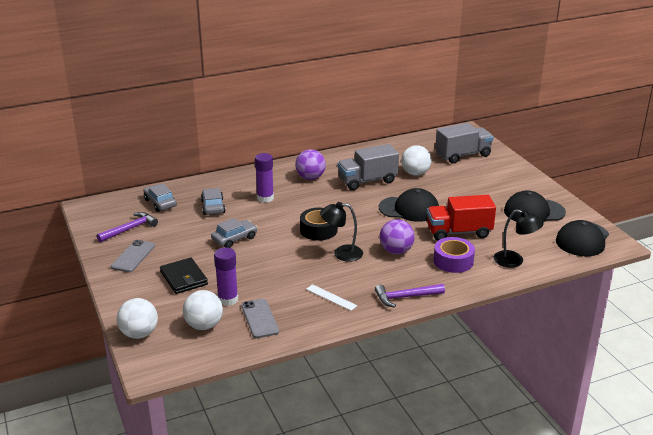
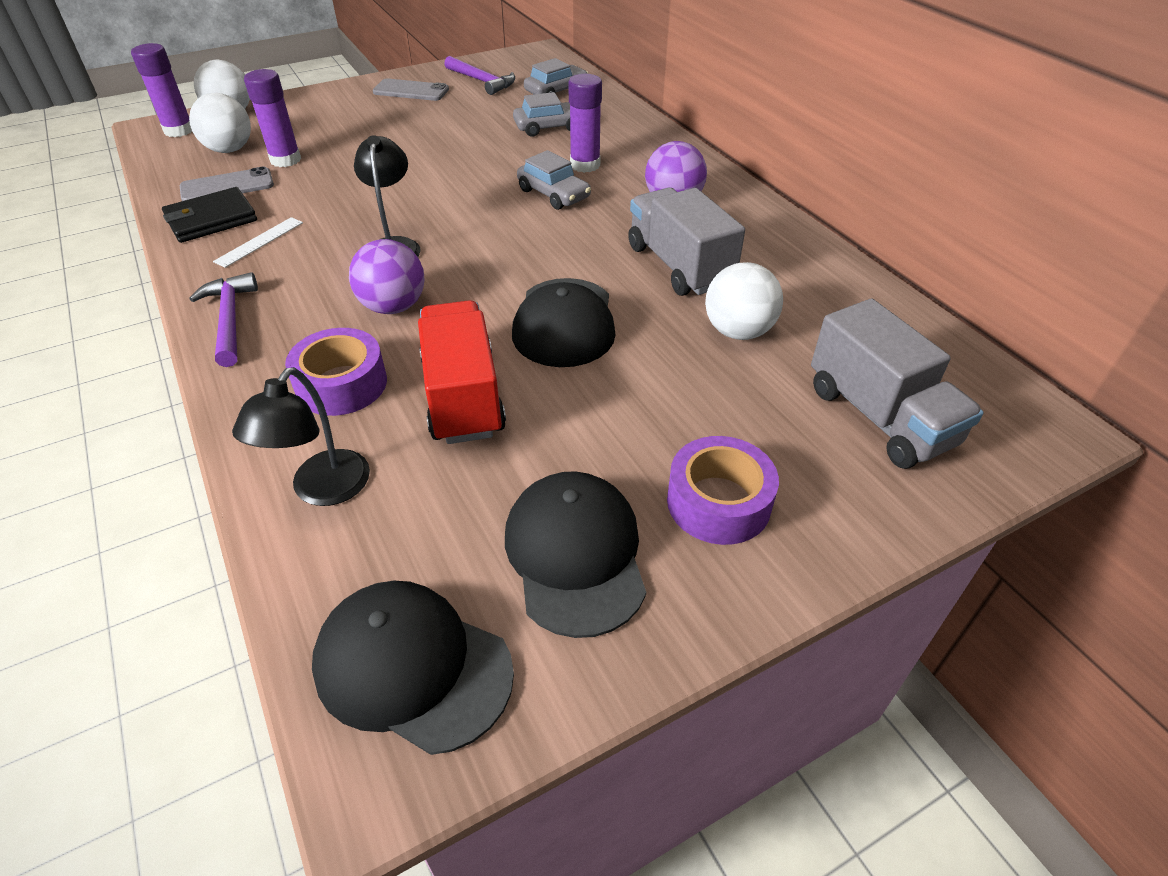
camera: 85 degrees right, 15 degrees up
(161, 355) = (179, 130): none -> purple glue stick
(184, 278) = (349, 126): black wallet -> black wallet (211, 219)
(234, 239) = (451, 151): grey car -> grey car (554, 194)
(318, 230) = (476, 220): black tape -> none
(507, 186) = (718, 502): none -> purple tape

